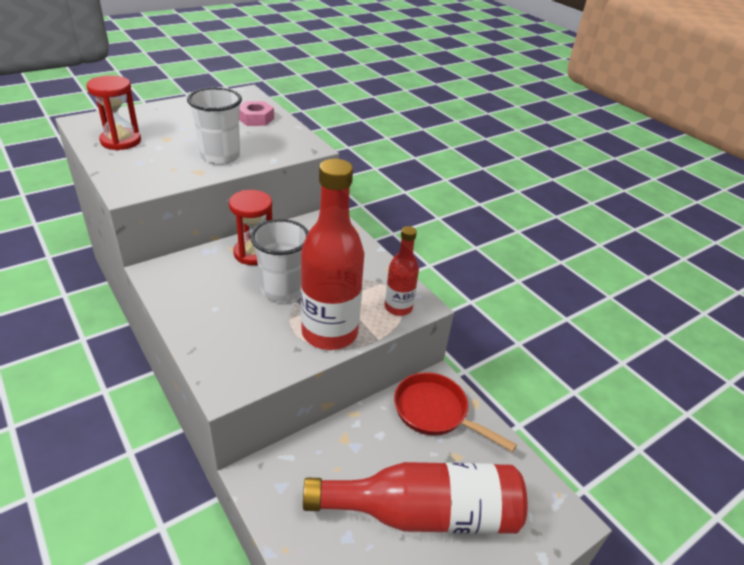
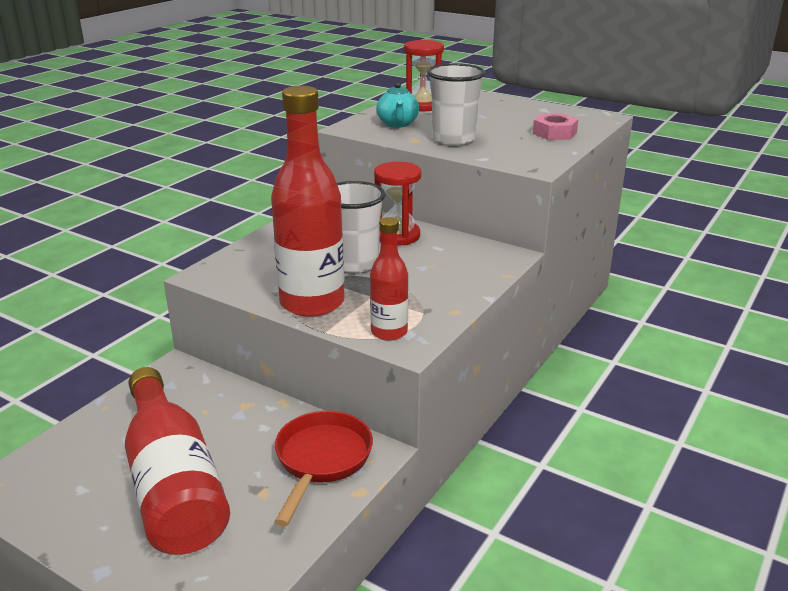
camera: 70 degrees right, 10 degrees down
(151, 166) = (397, 124): none -> turquoise teapot

